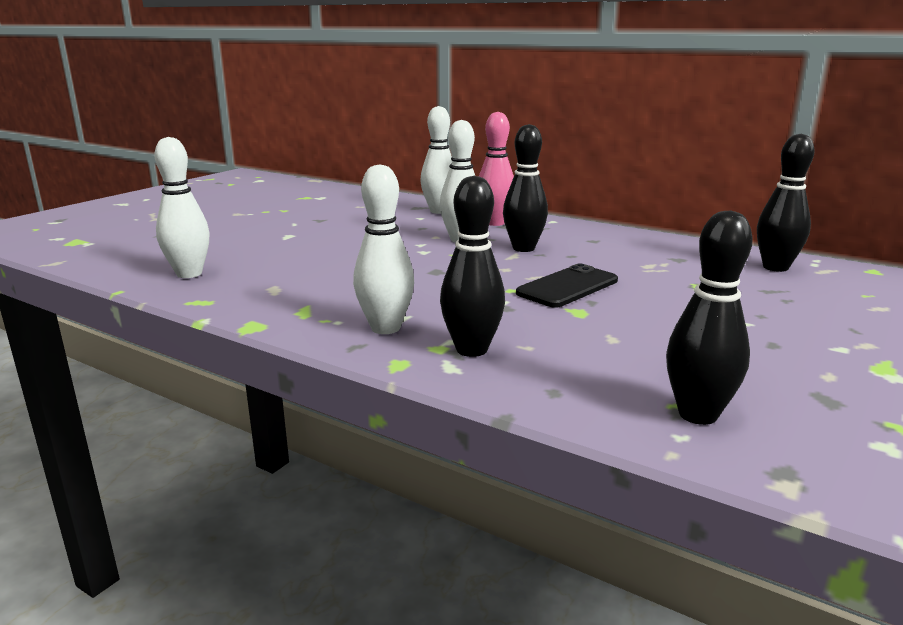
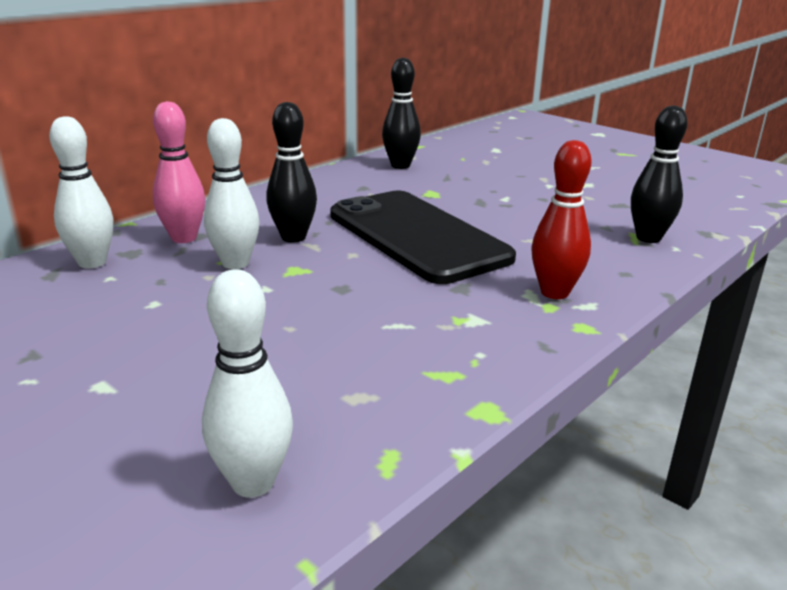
camera: 80 degrees left, 5 degrees up
(385, 328) = (503, 327): white bowling pin -> none
(471, 350) = (554, 292): black bowling pin -> red bowling pin
(567, 287) = (416, 236): black phone -> black phone, size x1.97

